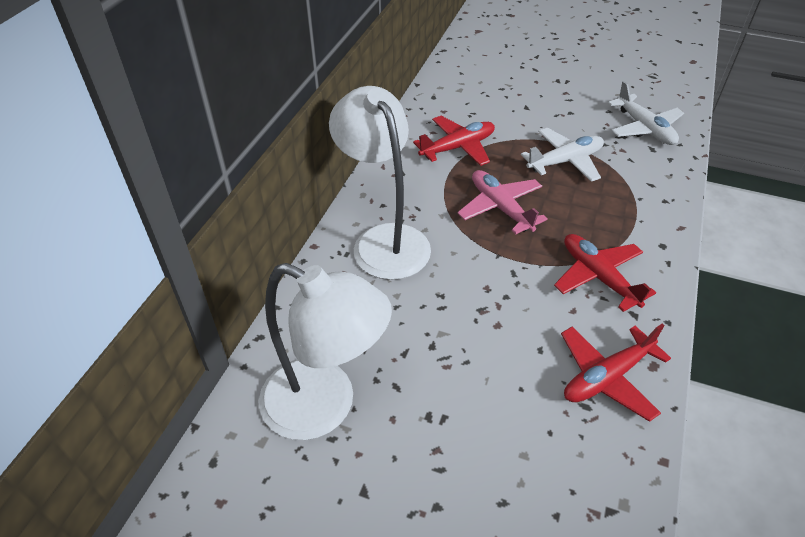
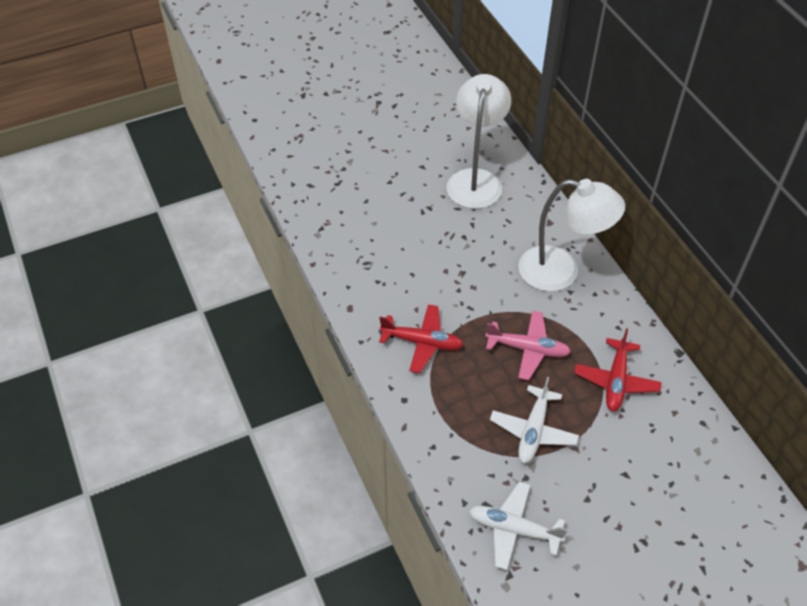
camera: 135 degrees right, 5 degrees up
(325, 406) = (475, 179): white lamp -> white lamp turned 120 degrees clockwise
(607, 377) = (368, 284): red plane -> none

